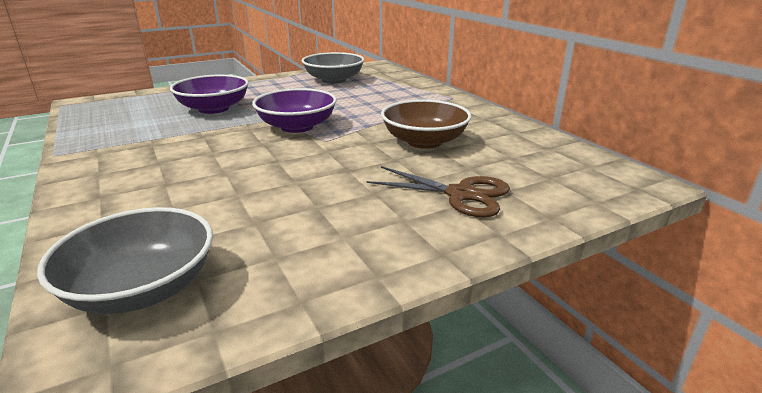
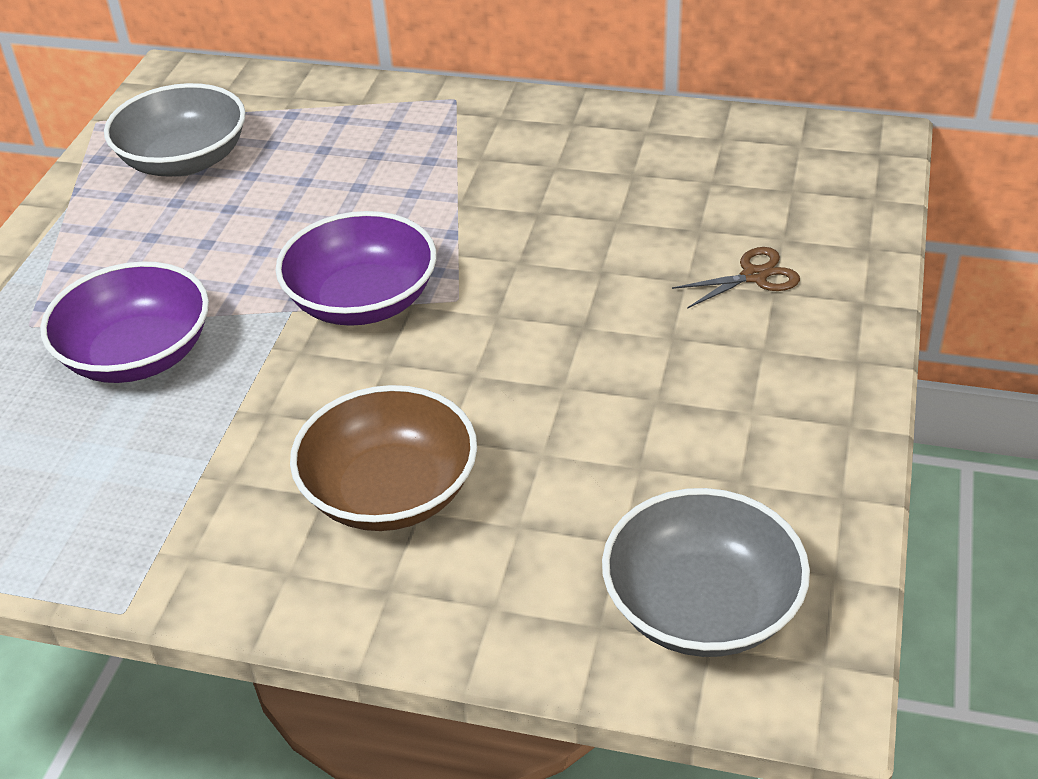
camera: 45 degrees left, 15 degrees up
(424, 141) = (578, 217): brown bowl -> brown bowl (390, 492)
(460, 194) = (754, 276): brown scissors -> brown scissors, size x0.61

